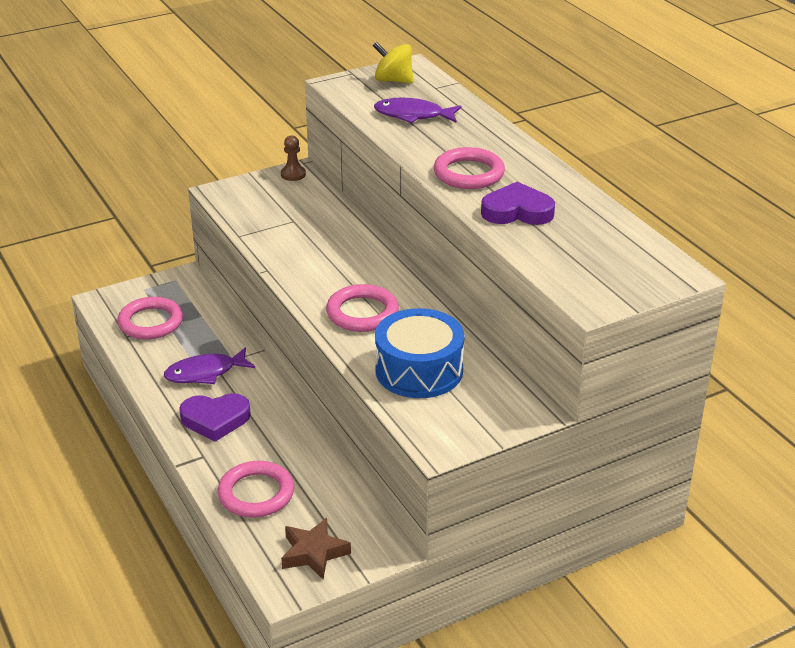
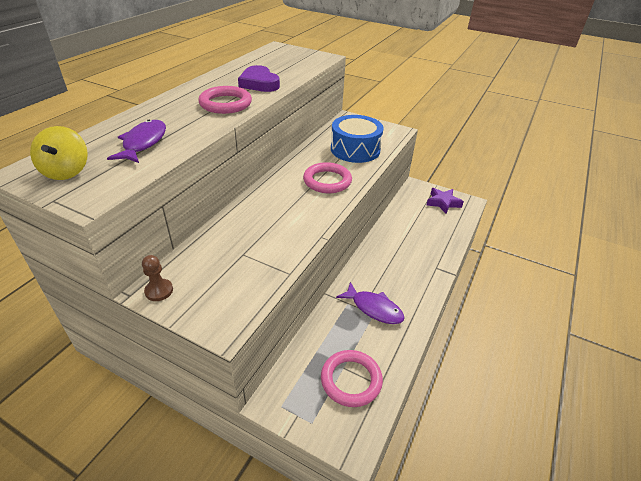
camera: 125 degrees left, 5 degrees up
(215, 419) = (406, 278): purple heart -> none
(256, 493) = (435, 235): pink ring -> none
(314, 553) = (443, 203): brown star -> purple star
(413, 115) = (143, 143): purple fish -> purple fish turned 150 degrees counterclockwise

